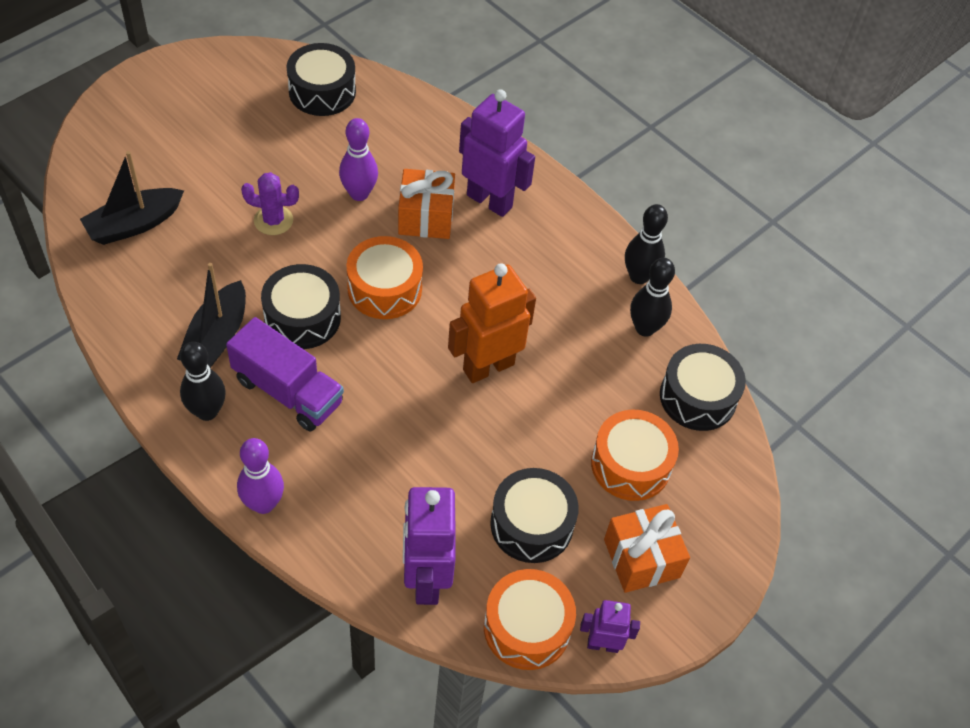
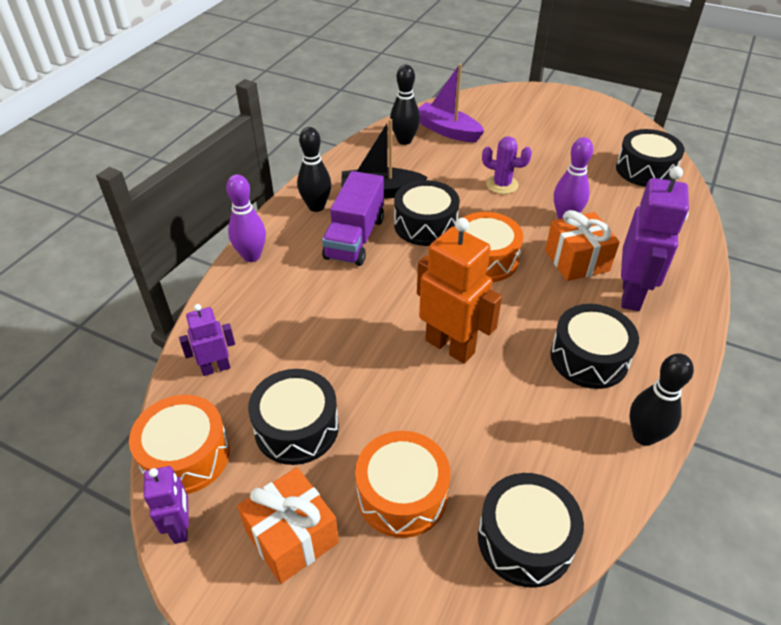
camera: 75 degrees right, 10 degrees down
(134, 224) = (447, 131): black boat -> purple boat
(273, 220) = (502, 185): purple cactus -> purple cactus turned 60 degrees counterclockwise
(426, 579) = (215, 368): purple robot -> purple robot, size x0.55
(547, 270) = (589, 358): none -> black drum
(645, 328) = (581, 460): black bowling pin -> black bowling pin (404, 140)

